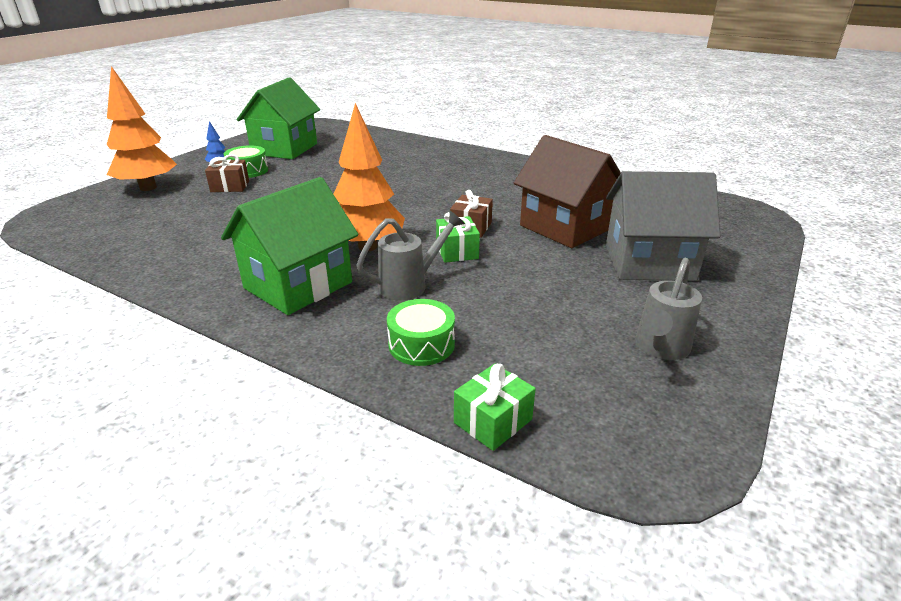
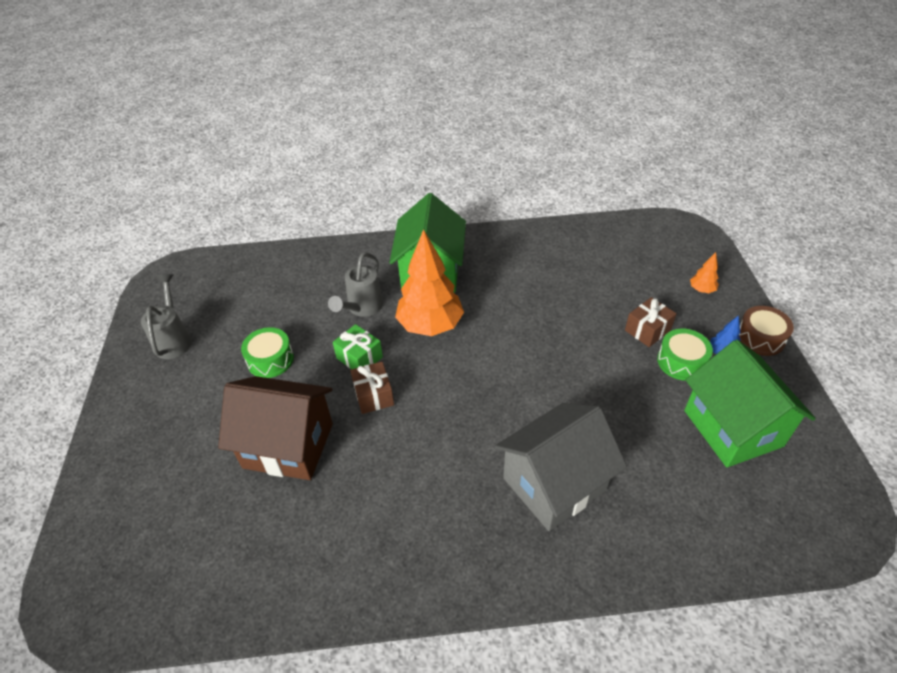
camera: 145 degrees right, 15 degrees up
(148, 188) = (701, 290): orange tree -> orange tree, size x0.42
(185, 162) = (760, 338): none -> brown drum
(421, 344) = (316, 274): green drum -> green drum (270, 359)
(493, 421) = (251, 256): green gift -> none
(649, 262) = (194, 430): grey house -> grey house (554, 484)

